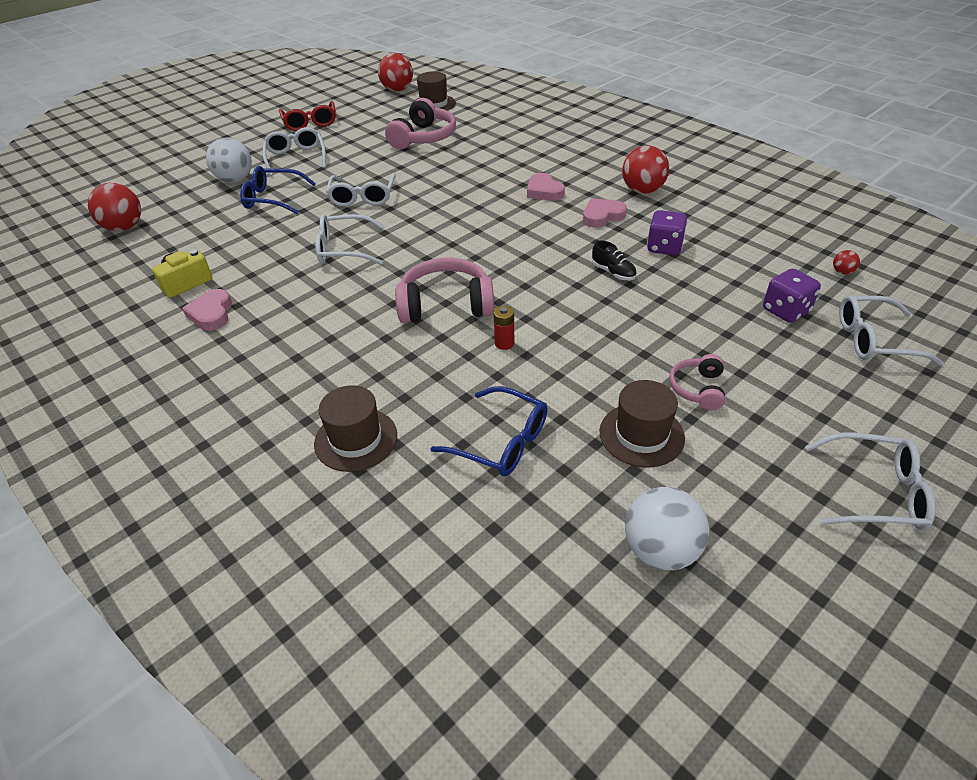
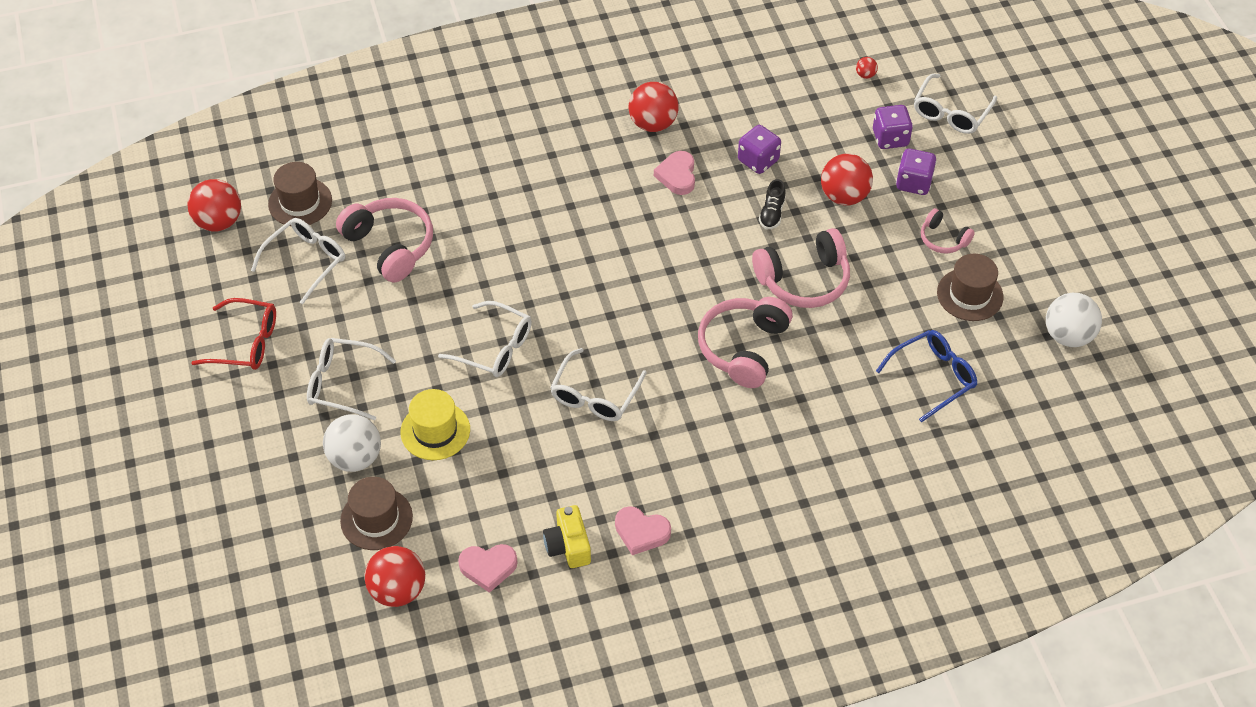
camera: 65 degrees left, 10 degrees up
(273, 199) = (435, 431): blue glasses -> yellow hat
(356, 439) = (881, 466): brown hat -> brown hat (376, 519)
(504, 343) = (822, 329): red battery -> none
(544, 191) = (598, 196): pink heart -> pink heart (488, 568)
(554, 314) = (804, 280): none -> pink headphones
(613, 272) = (772, 213): black shoe -> black shoe turned 120 degrees clockwise
(679, 306) = (844, 196): none -> red ball
(748, 344) = (913, 183): none -> purple dice
(875, 492) = (1078, 208): white glasses -> white glasses (306, 261)

